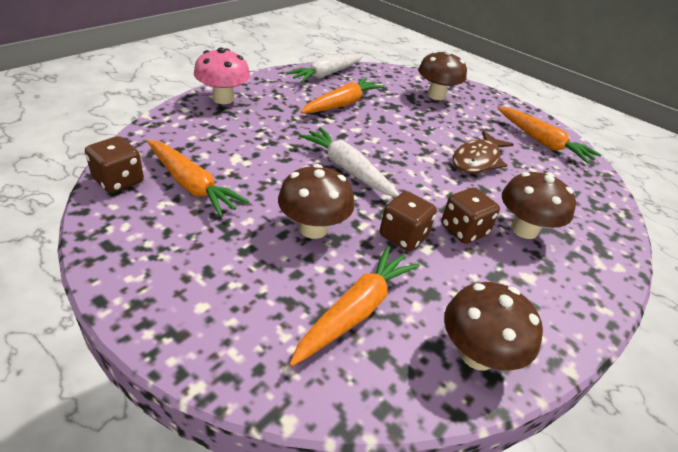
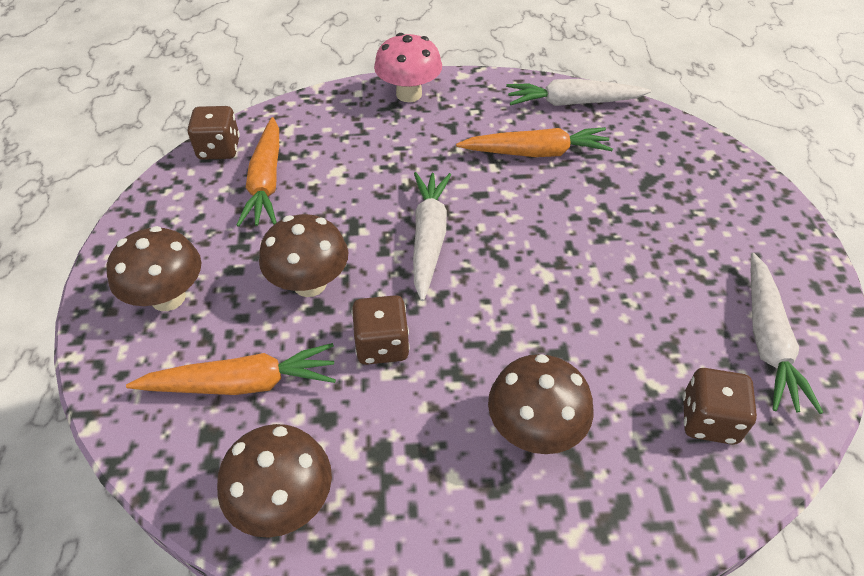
camera: 50 degrees right, 10 degrees up
(436, 95) = (694, 193): brown mushroom -> brown mushroom (168, 297)
(463, 230) = (457, 381): brown dice -> brown dice (708, 420)
(477, 160) = (612, 311): brown fish -> none
(542, 142) = (767, 340): orange carrot -> white carrot

